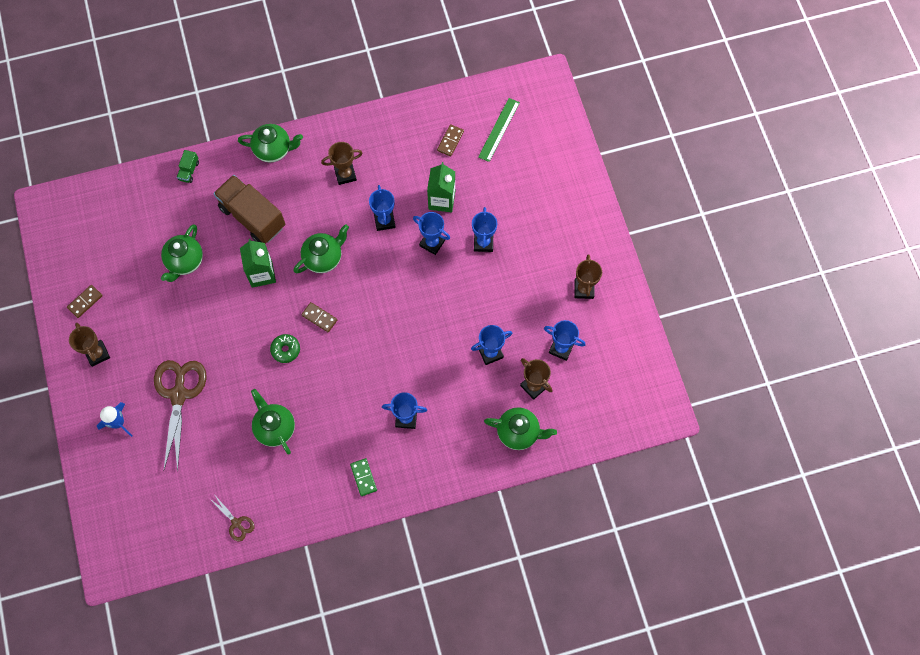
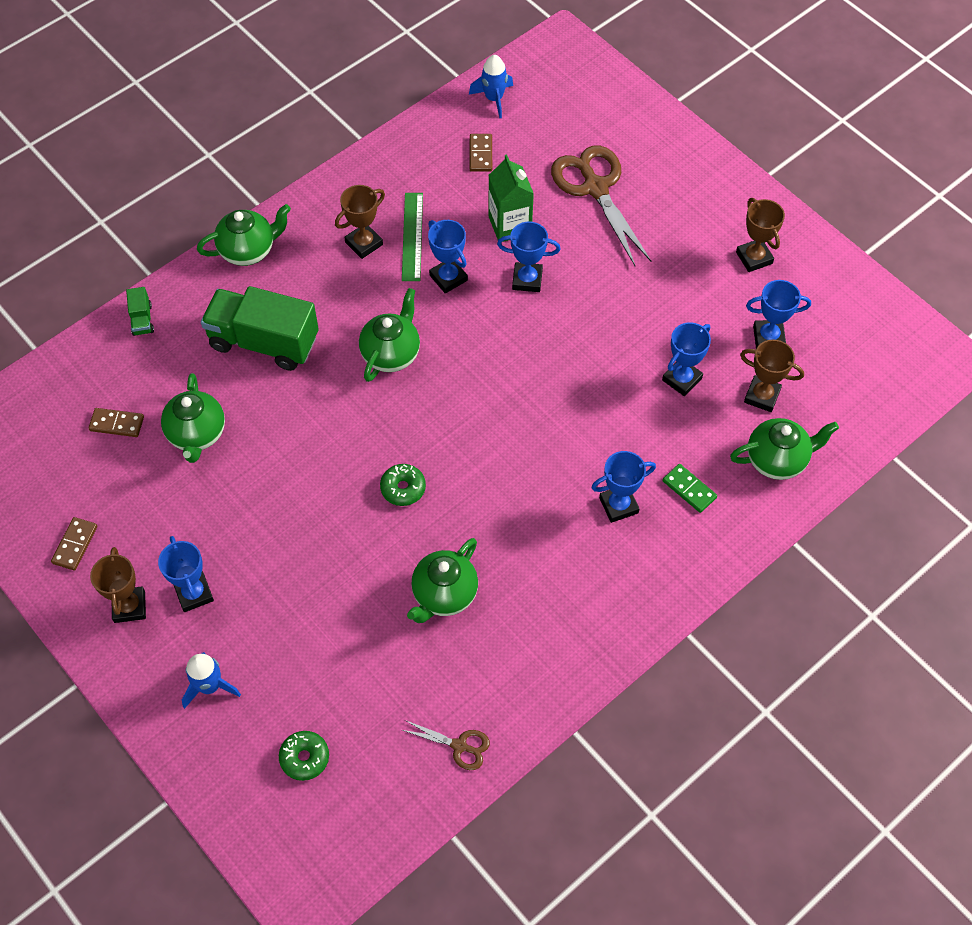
camera: 25 degrees left, 10 degrees down
(97, 354) = (129, 606): brown trophy -> brown trophy turned 45 degrees clockwise
(149, 489) = (304, 758): none -> green donut
(179, 394) = (281, 610): brown scissors -> brown scissors (595, 188)
(252, 217) = (264, 342): brown truck -> green truck
(262, 274) = (316, 407): green carton -> none
(275, 428) = (444, 595): green teapot -> green teapot turned 90 degrees counterclockwise
(319, 317) = (427, 429): brown domino -> brown domino (117, 424)
(363, 477) = (605, 605): green domino -> green domino (689, 489)
(480, 103) = (494, 99): none -> blue rocket
(483, 243) = (593, 254): blue trophy -> blue trophy (194, 593)
(499, 129) = (535, 119): green ruler -> green ruler (412, 236)

